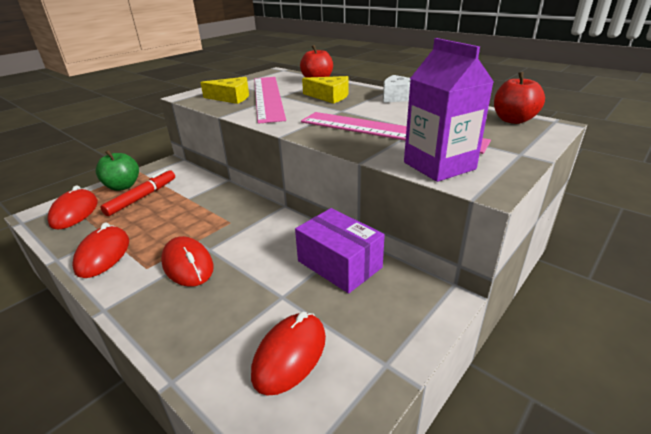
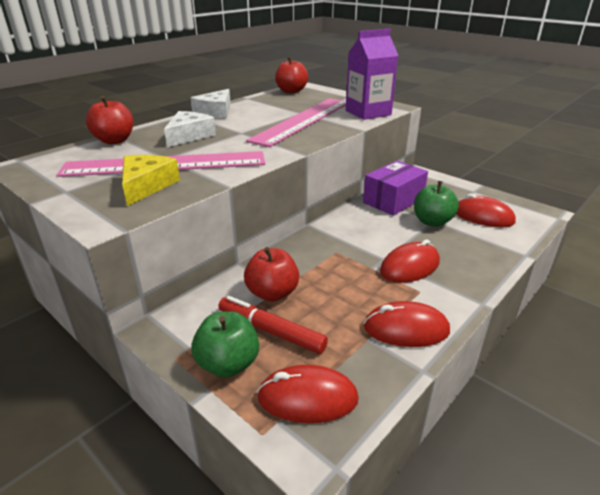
camera: 90 degrees left, 0 degrees up
(183, 195) = (272, 293): none -> red apple
(279, 294) = (432, 222): none -> green apple
(329, 96) = (189, 136): yellow cheese -> white cheese

